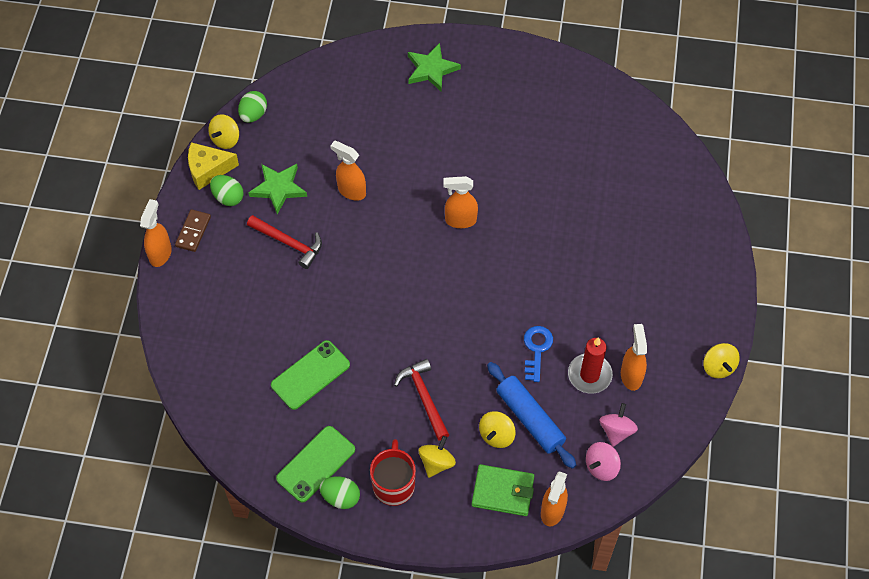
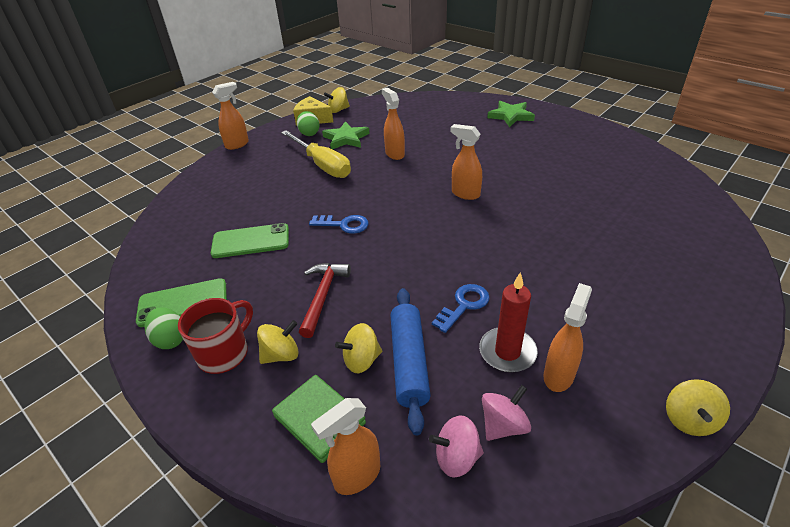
camera: 35 degrees right, 20 degrees down
(193, 231) = (269, 141): brown domino -> none
(253, 115) = (367, 105): green egg -> none
(289, 243) = (322, 165): red hammer -> yellow screwdriver
(379, 313) = (344, 225): none -> blue key

